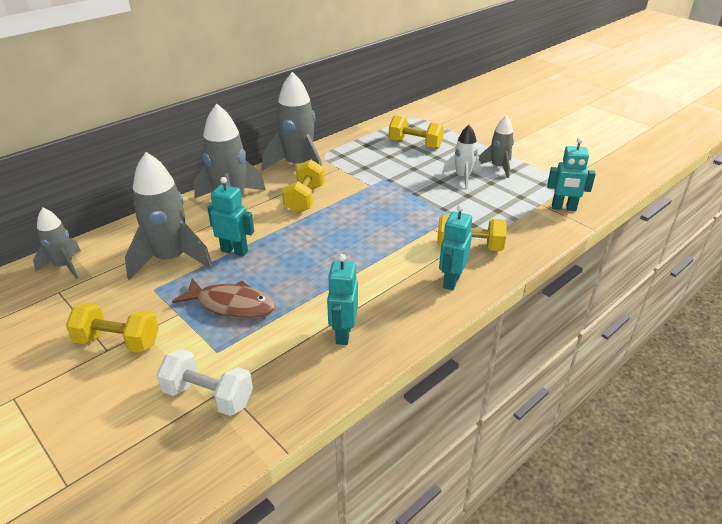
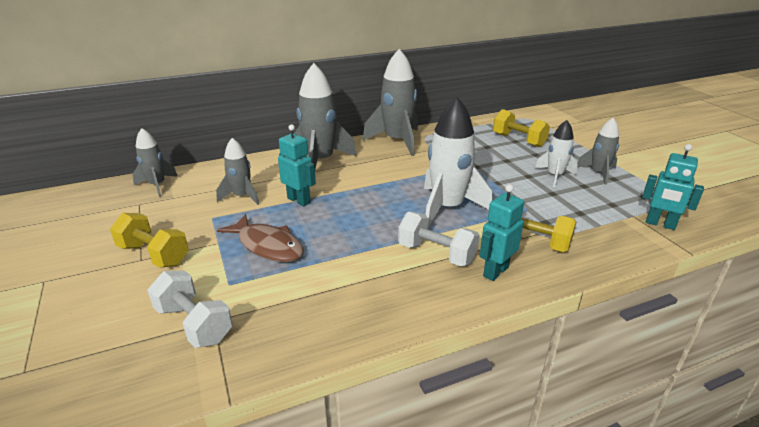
camera: 20 degrees right, 5 degrees down
(171, 259) = (242, 197): grey rocket -> grey rocket, size x0.58
(305, 199) = (387, 169): yellow dumbbell -> none
(343, 334) = (354, 297): turquoise robot -> none
(382, 229) = (447, 208): none -> white rocket
(394, 276) = (436, 254): none -> white dumbbell

